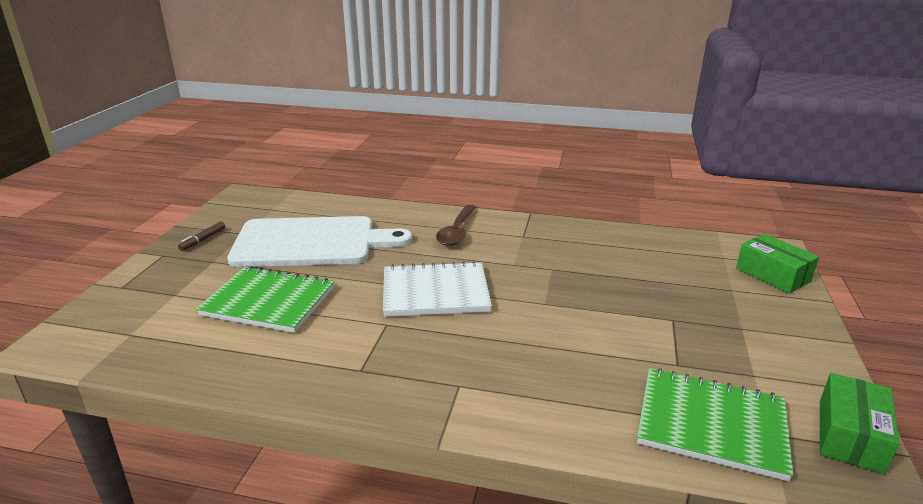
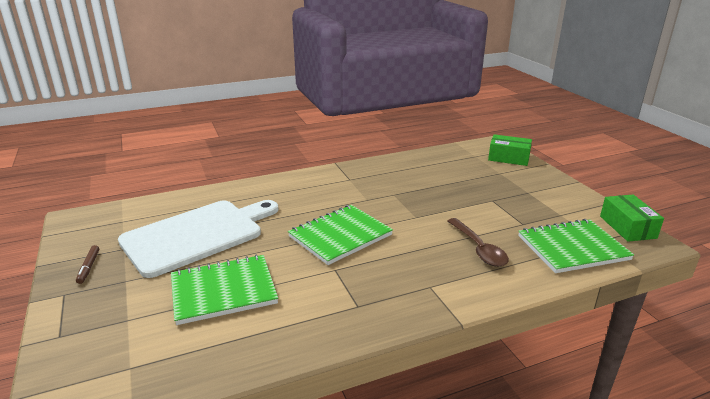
camera: 35 degrees left, 0 degrees up
(435, 292) = (340, 236): white notebook -> green notebook
(457, 232) = (302, 190): brown spoon -> brown spoon (479, 249)

